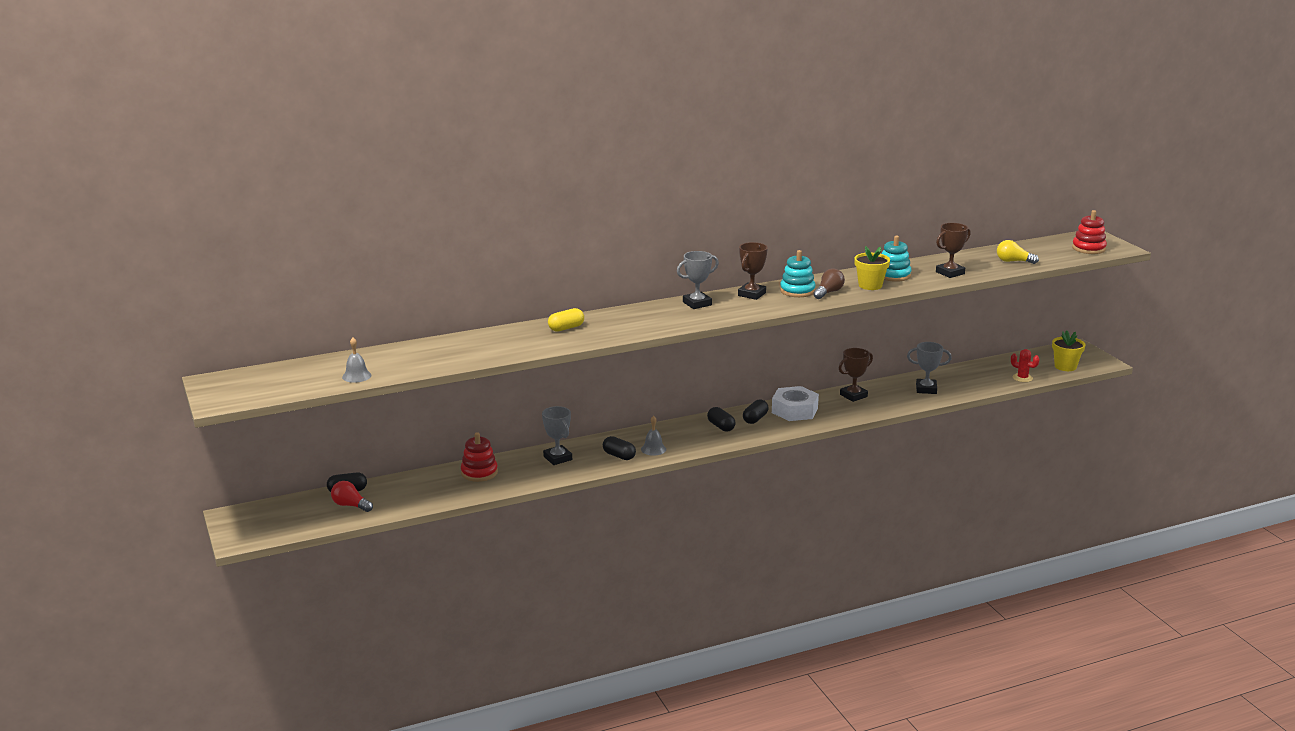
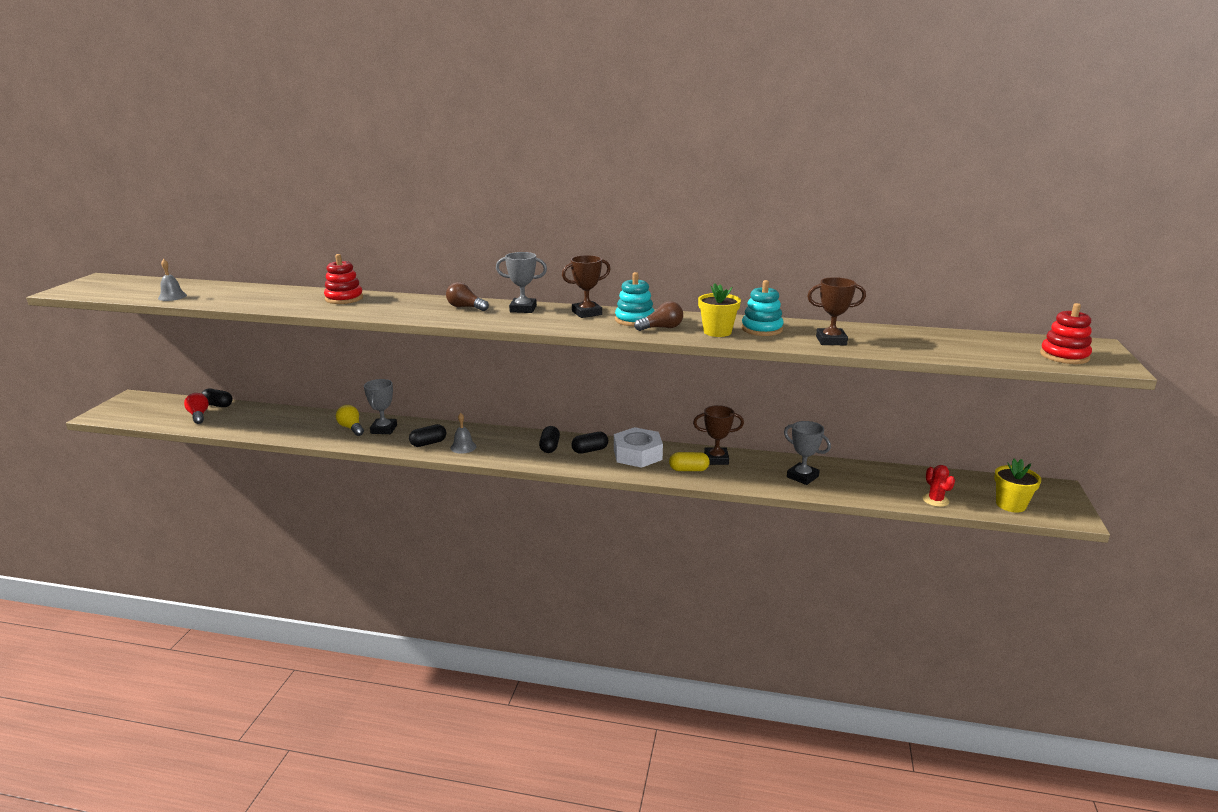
camera: 35 degrees right, 0 degrees up
(479, 473) = (314, 421): red stacking toy -> red stacking toy (344, 298)
(566, 328) = (380, 302): yellow capsule -> yellow capsule (688, 470)
(619, 456) = (428, 443): black capsule -> black capsule turned 75 degrees clockwise
(649, 314) = (465, 307): none -> brown light bulb
(1013, 261) = (933, 347): yellow light bulb -> yellow light bulb (351, 428)

